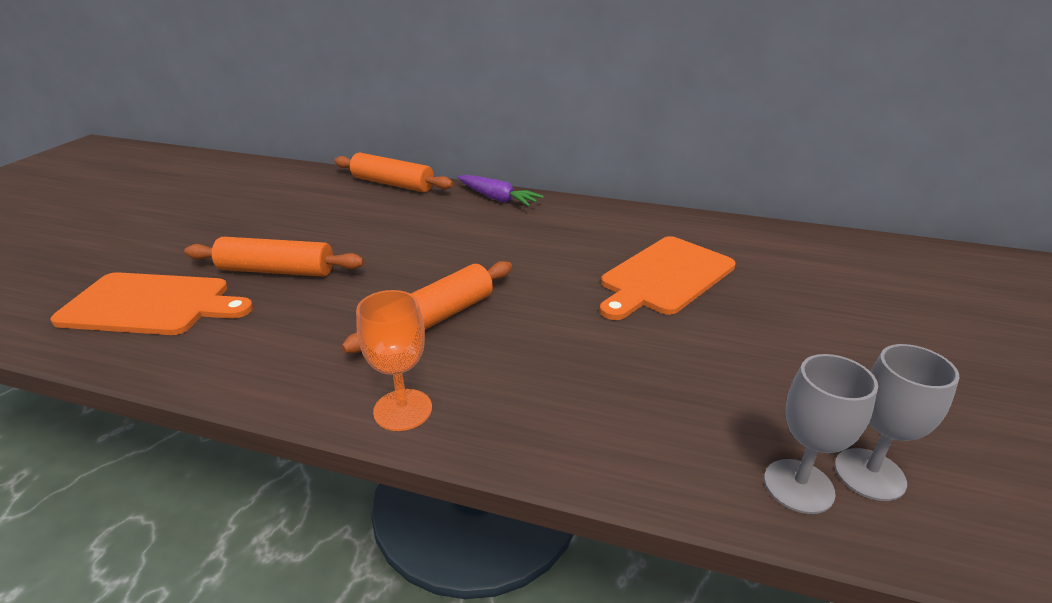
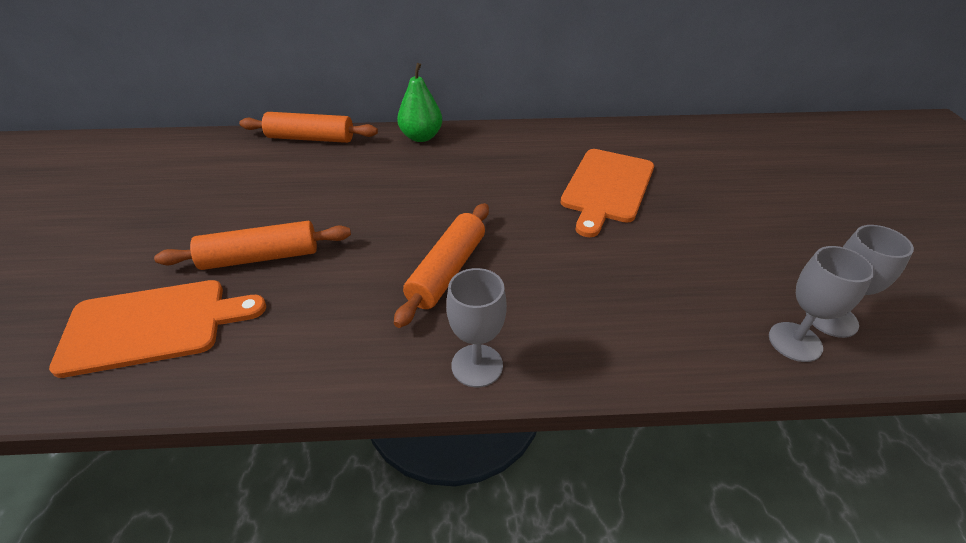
camera: 20 degrees left, 10 degrees up
(403, 410) = (477, 365): orange goblet -> grey goblet
(497, 198) = (421, 137): purple carrot -> green pear

